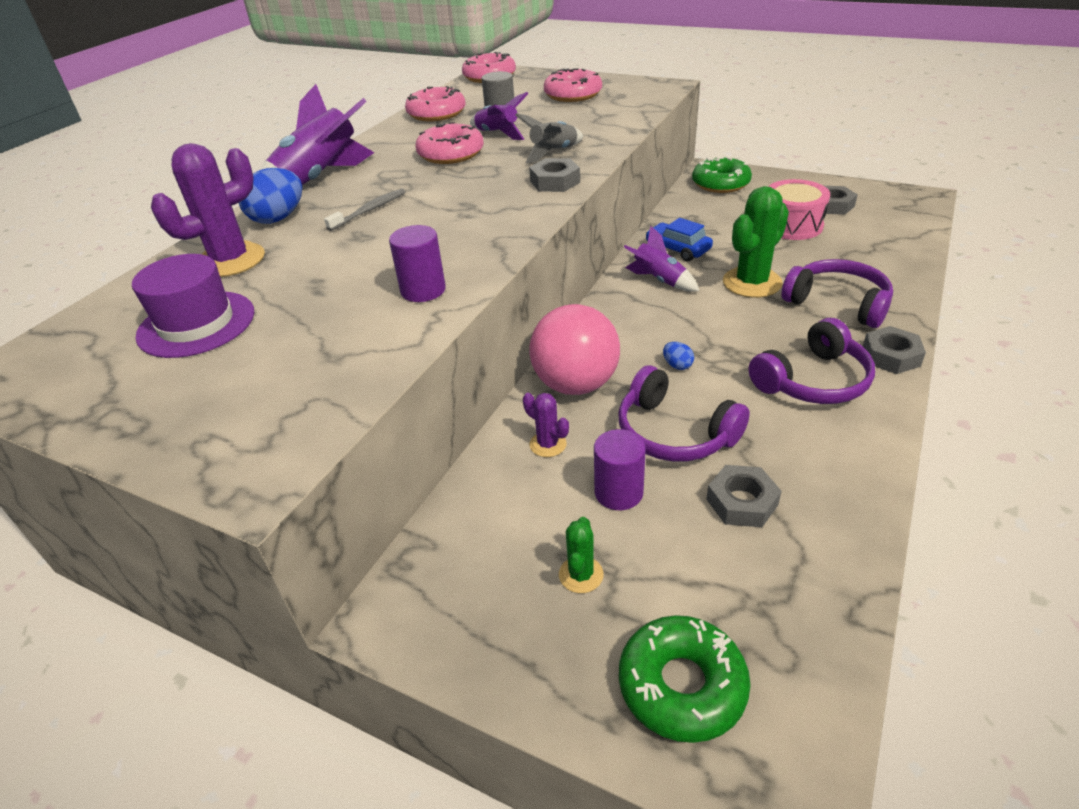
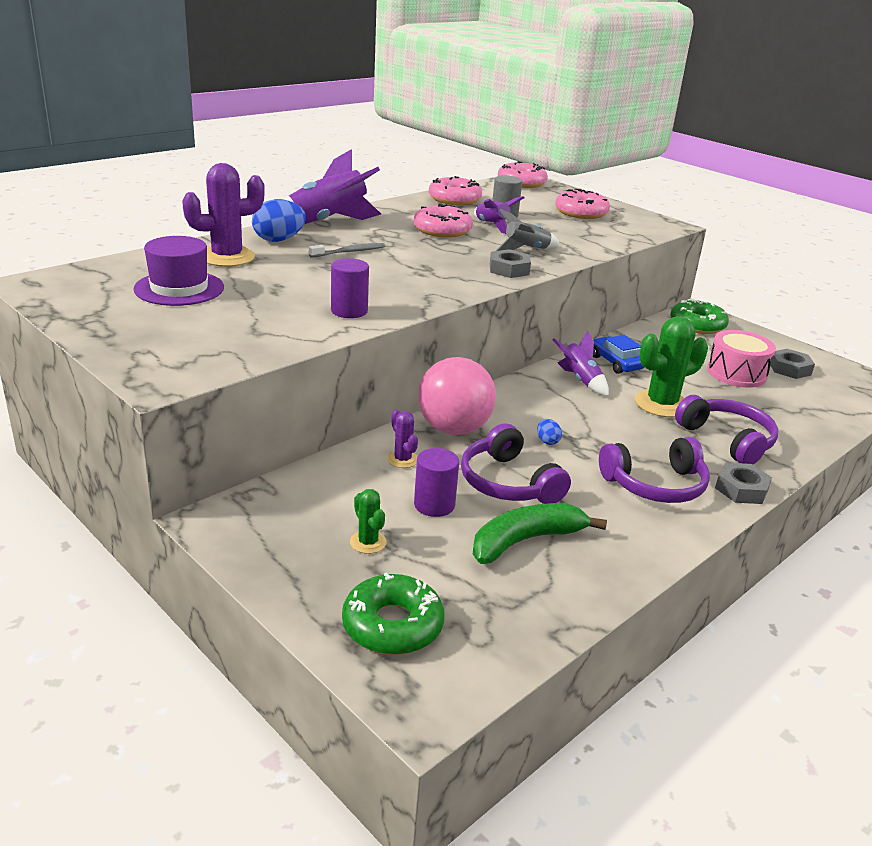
camera: 15 degrees right, 10 degrees down
(581, 575) = (368, 542): green cactus -> green cactus turned 60 degrees counterclockwise
(741, 502) = (526, 541): grey nut -> green banana

